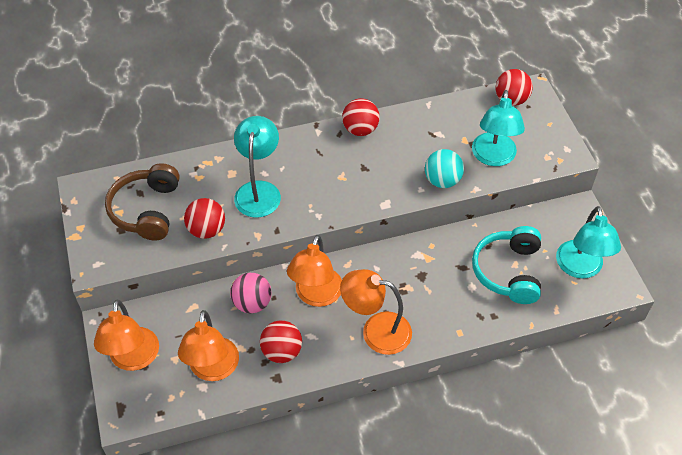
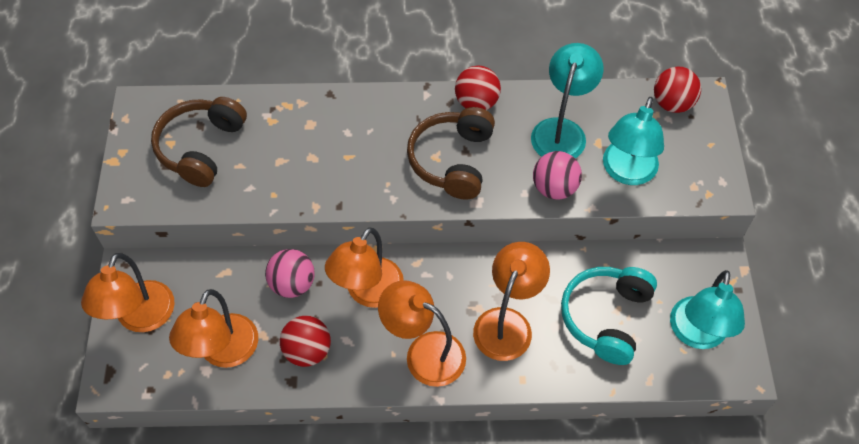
camera: 15 degrees right, 5 degrees up
(207, 230) = (260, 187): red ball -> none
(259, 190) = (334, 152): turquoise lamp -> turquoise lamp (561, 130)
(356, 177) = (453, 160): none -> brown headphones
(434, 293) = (507, 323): none -> orange lamp
(442, 180) = (554, 188): turquoise ball -> pink ball

